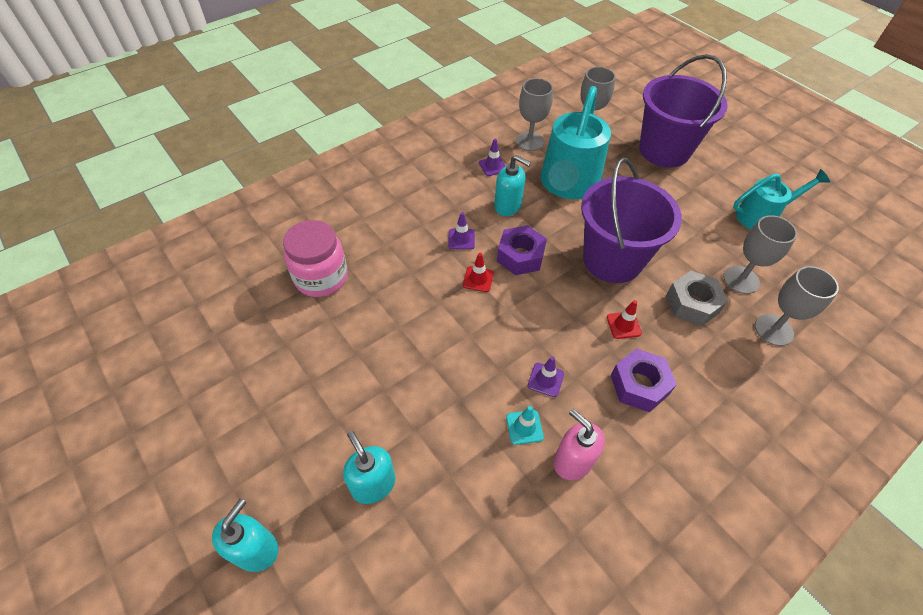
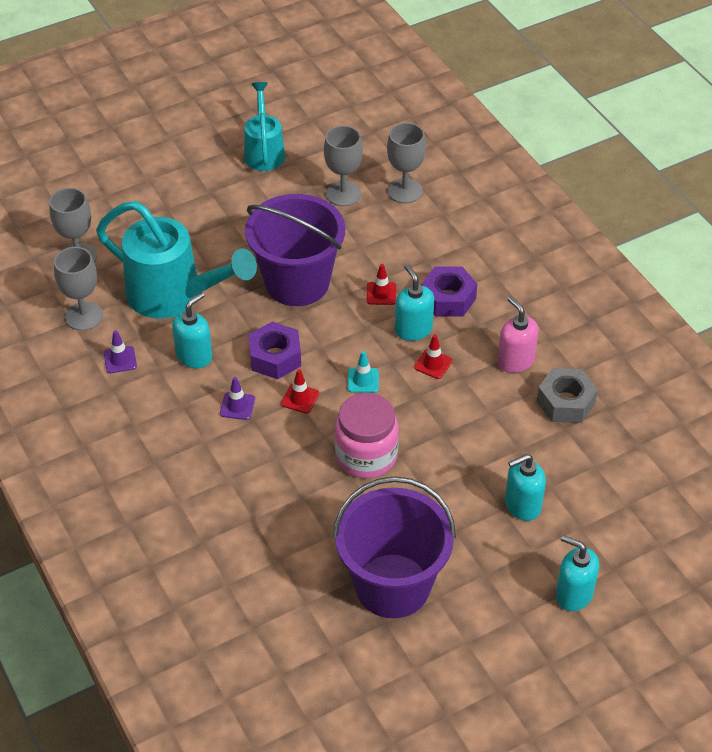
camera: 80 degrees left, 5 degrees down
(321, 277) = (267, 544): pink jar -> pink jar (366, 456)
(524, 427) = (480, 388): turquoise traffic cone -> turquoise traffic cone (363, 380)
(545, 380) = (433, 364): purple traffic cone -> red traffic cone
(572, 461) = (515, 360): pink soap dispenser -> pink soap dispenser turned 90 degrees clockwise
(586, 357) = (413, 329): none -> turquoise soap dispenser
(664, 150) = (140, 197): purple bucket -> purple bucket (392, 586)
(692, 304) = (365, 237): grey nut -> grey nut (565, 402)

